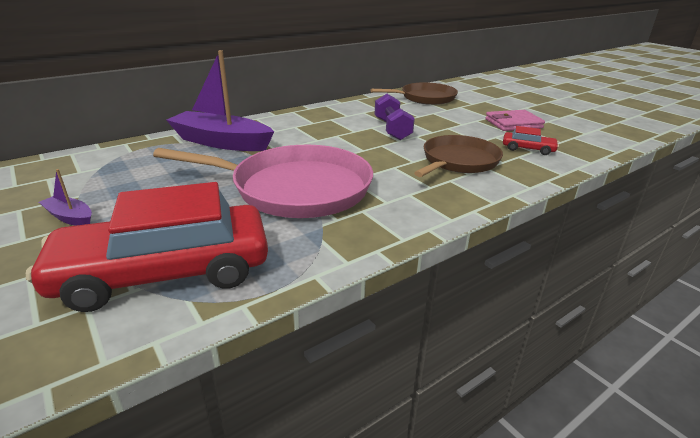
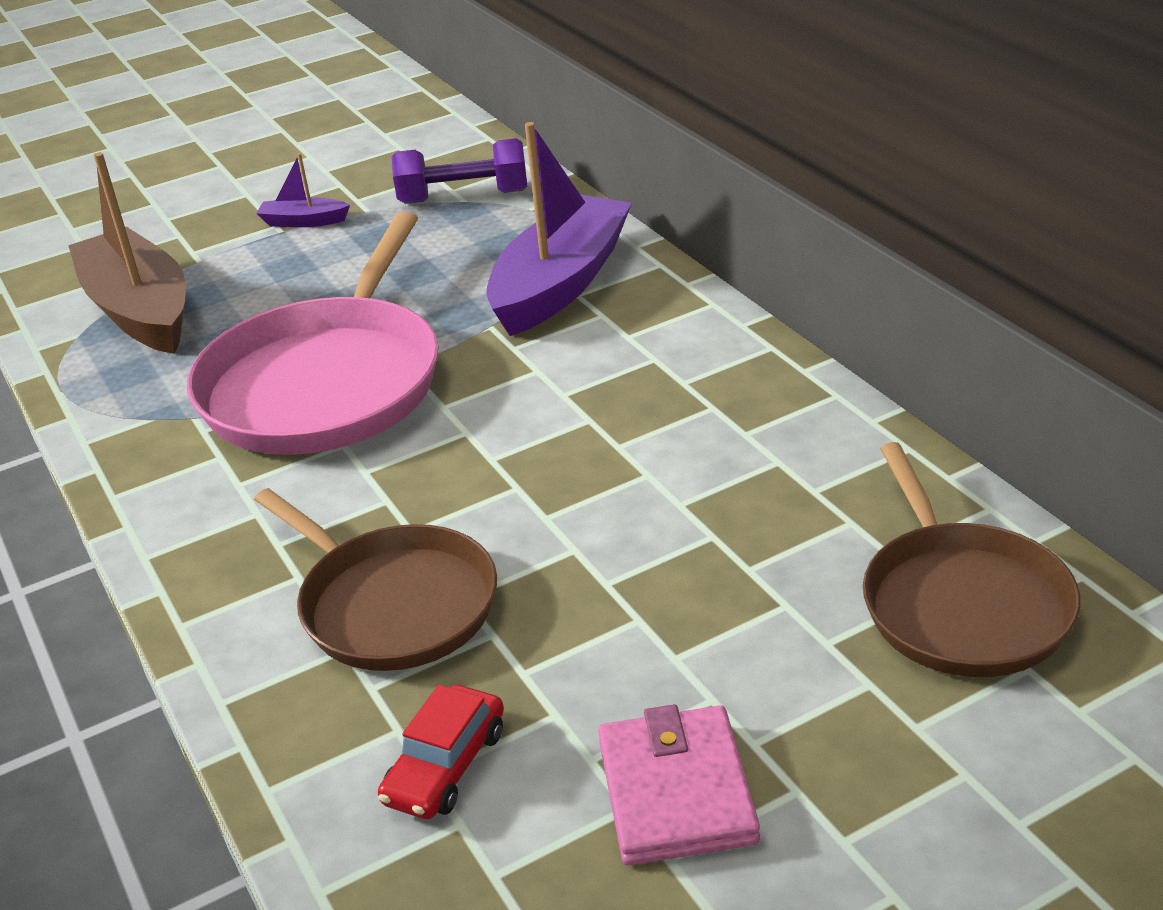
camera: 100 degrees right, 5 degrees up
(70, 217) = (303, 221): purple boat -> purple boat turned 120 degrees counterclockwise
(165, 272) = (140, 311): red car -> brown boat
(392, 129) = (628, 509): purple dumbbell -> purple dumbbell (463, 197)

